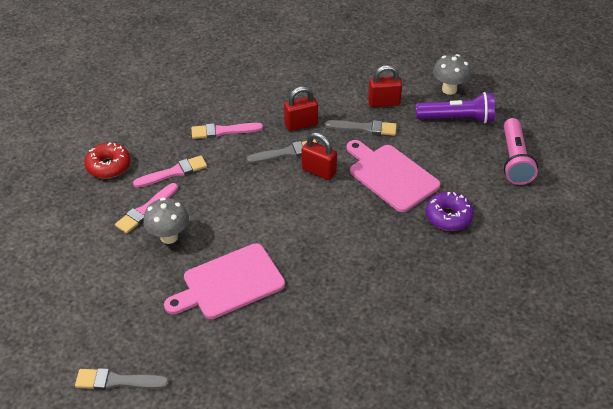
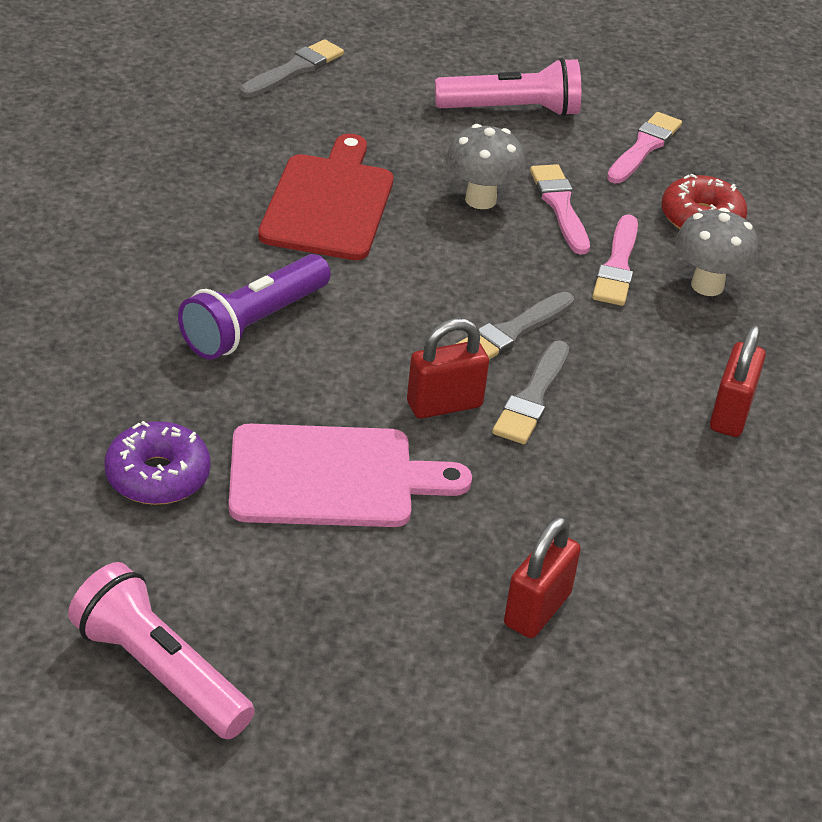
camera: 125 degrees right, 5 degrees down
(73, 270) = (512, 110): none -> pink flashlight
(223, 131) = (669, 362): pink brush -> pink brush (644, 147)
(229, 283) = (329, 203): pink cutting board -> red cutting board
(301, 124) = (591, 458): red padlock -> red padlock (731, 414)
(364, 128) = (491, 530): grey brush -> grey brush (512, 332)
(449, 89) = (471, 747): grey mushroom -> grey mushroom (707, 285)
(457, 119) = (368, 683): purple flashlight -> purple flashlight (254, 324)

